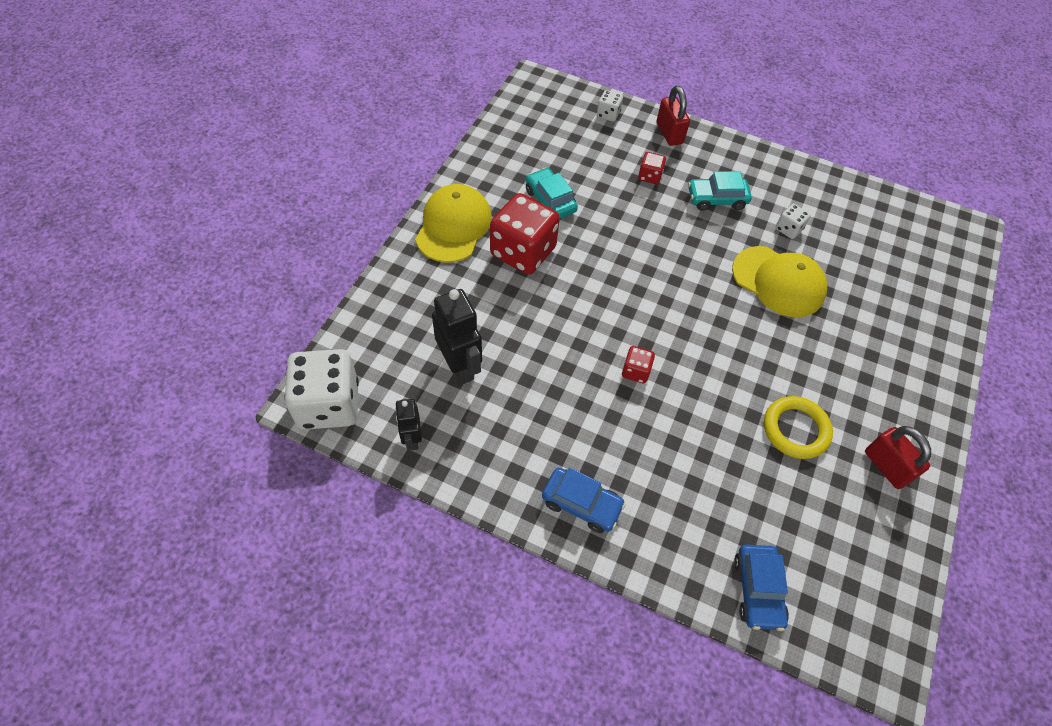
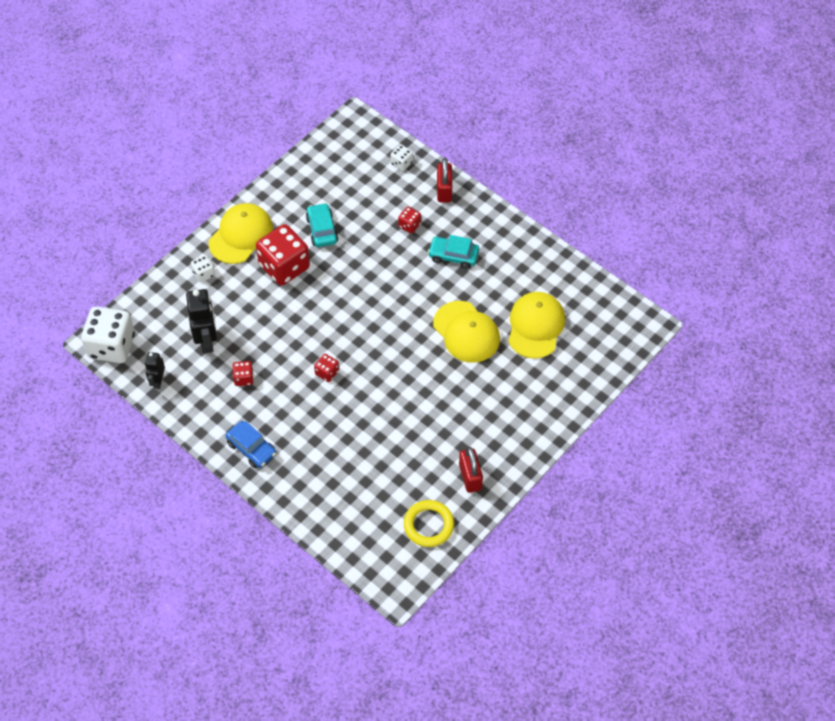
camera: 20 degrees right, 0 degrees up
(529, 405) = (243, 378): none -> red dice
(758, 590) = (340, 526): blue car -> none
(788, 229) = (498, 293): white dice -> white dice (203, 274)
(795, 429) = (420, 438): yellow ring -> yellow ring (428, 525)
(852, 257) = (535, 326): none -> yellow cap

